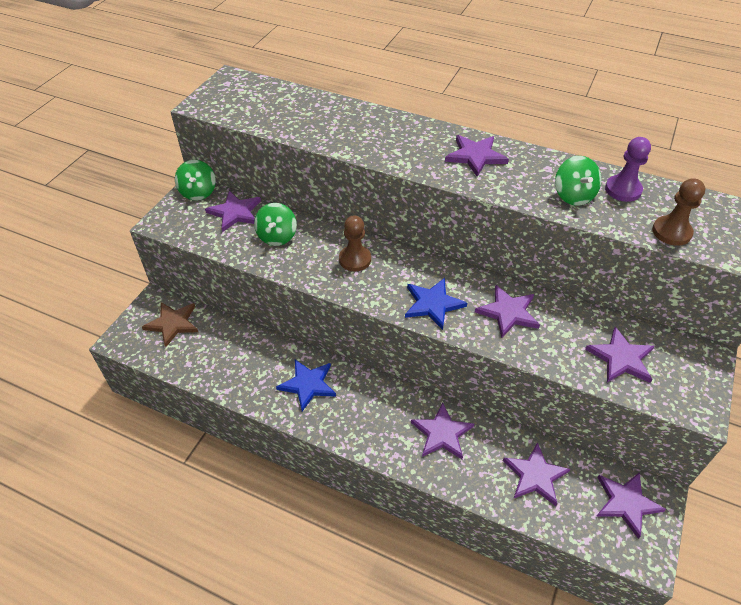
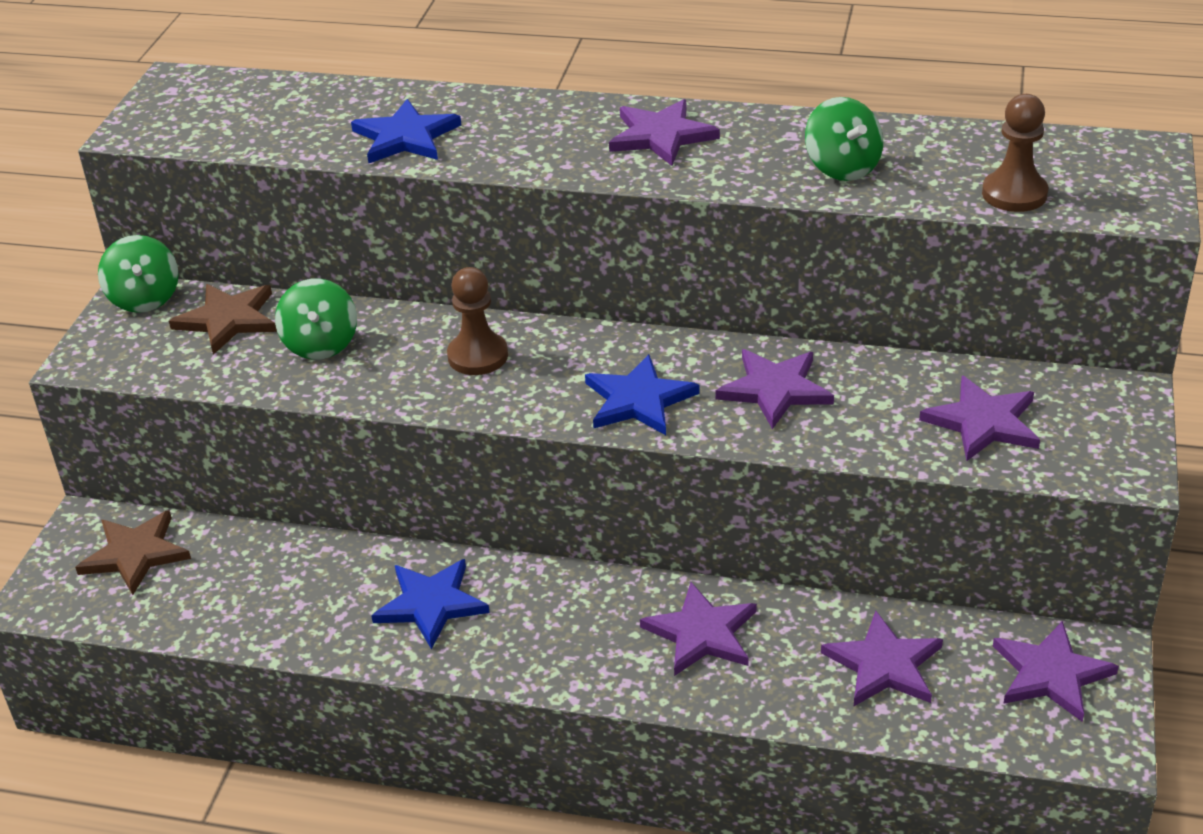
camera: 10 degrees left, 10 degrees down
(235, 212) = (228, 320): purple star -> brown star
(338, 133) = (406, 137): none -> blue star
(623, 190) = (923, 147): purple pawn -> none

